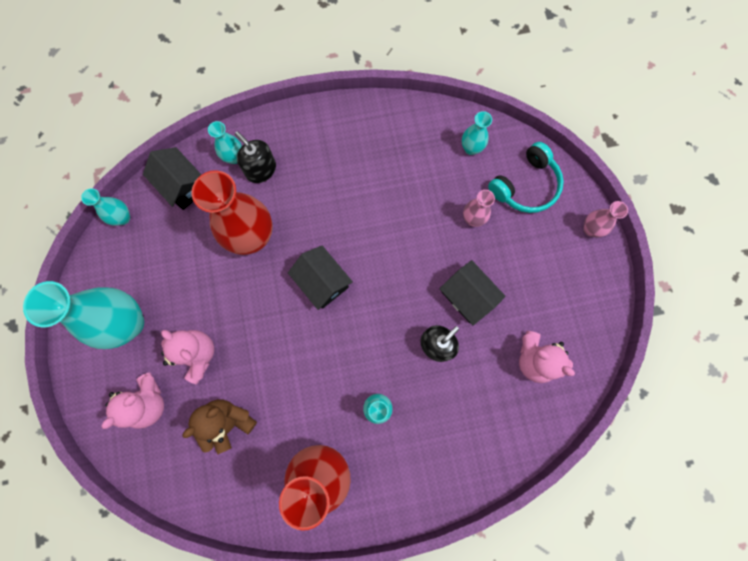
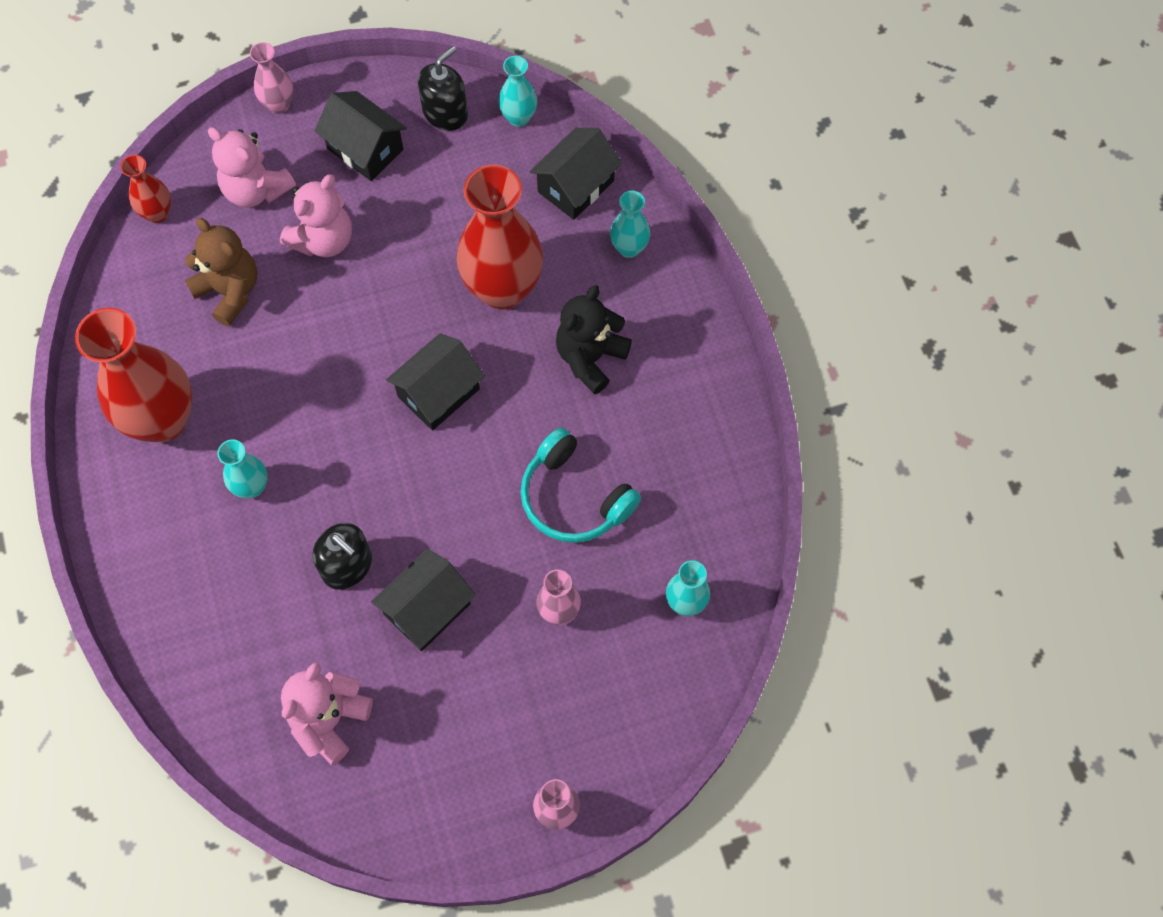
camera: 85 degrees right, 10 degrees down
(78, 385) = (279, 105): none -> pink vase
(128, 323) = (365, 149): turquoise vase -> black house
(155, 477) = (157, 213): none -> red vase
(261, 169) = (613, 287): black soap dispenser -> black soap dispenser (445, 113)
(308, 187) = (590, 358): none -> black teddy bear
(525, 185) = (627, 696): turquoise headphones -> turquoise headphones (574, 497)

